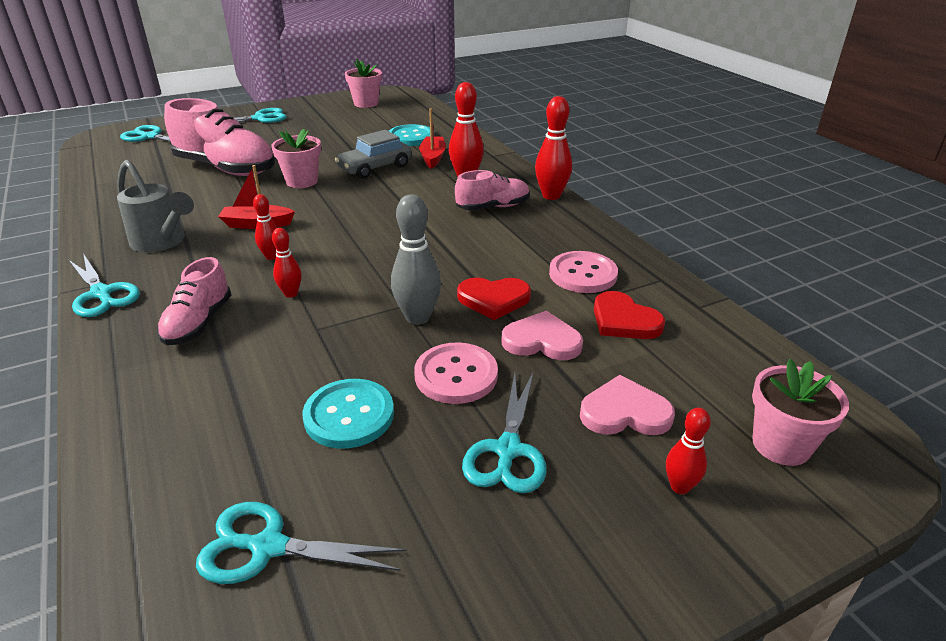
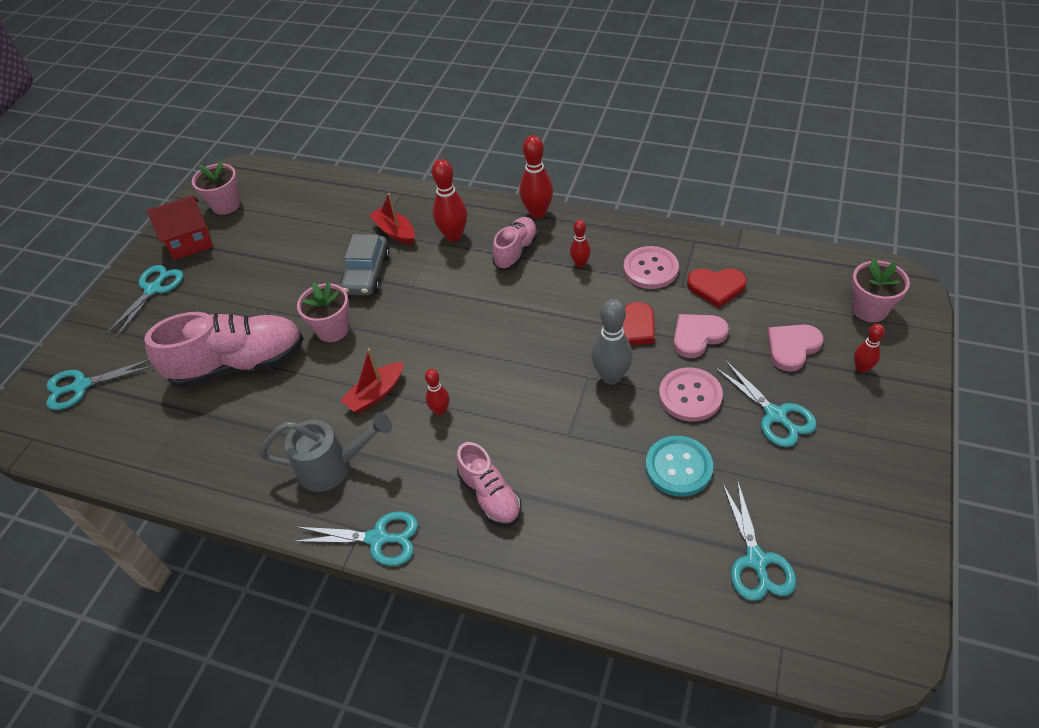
camera: 40 degrees left, 15 degrees up
(268, 547) = (756, 560): turquoise scissors -> turquoise scissors turned 60 degrees counterclockwise
(291, 293) = (508, 425): red bowling pin -> red bowling pin (580, 263)
(316, 109) = (190, 243): none -> red house
(411, 137) = (339, 221): turquoise button -> none

